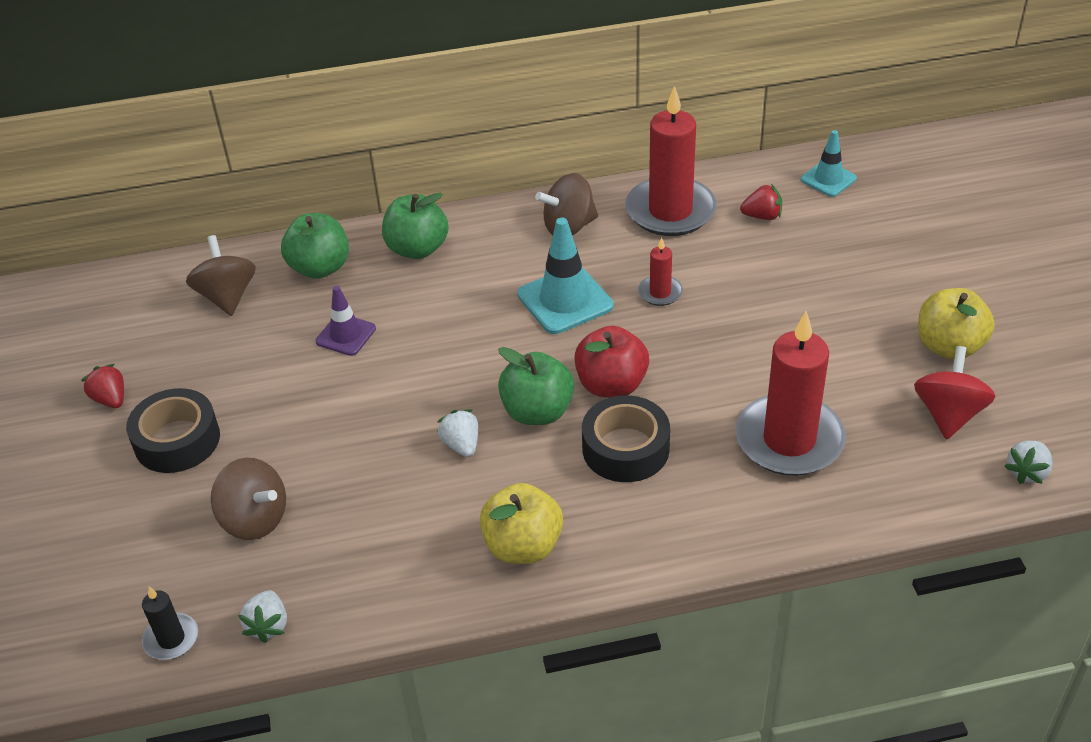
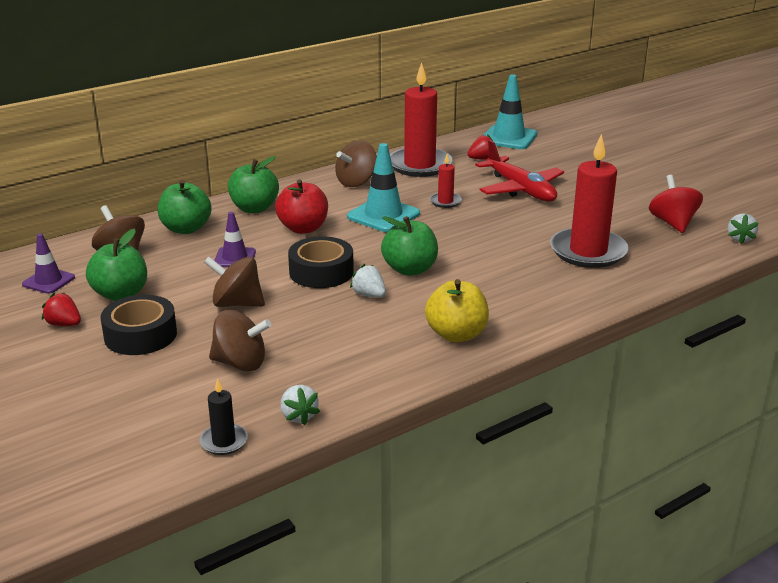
camera: 25 degrees left, 15 degrees down
(130, 322) = (48, 281): none -> purple traffic cone
(192, 365) = (120, 294): none -> green apple
(305, 417) = (237, 303): none -> brown spinning top
(611, 385) = (450, 248): red apple -> red apple (303, 228)
(625, 448) = (486, 275): black tape -> black tape (321, 272)
(776, 291) = (520, 189): none -> red plane
(828, 179) = (508, 138): turquoise traffic cone -> turquoise traffic cone, size x1.63
(949, 346) = (646, 195): yellow apple -> none

